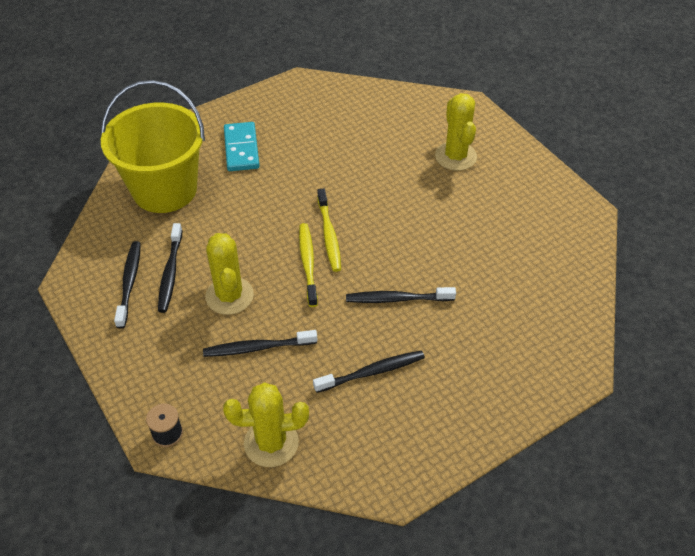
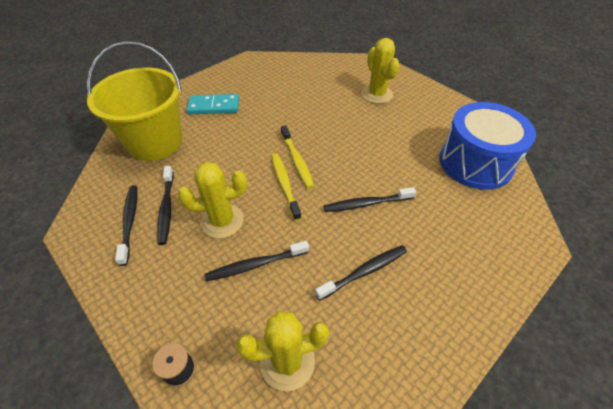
camera: 10 degrees left, 0 degrees up
(229, 296) = (222, 221): yellow cactus -> yellow cactus turned 75 degrees counterclockwise
(241, 149) = (214, 106): turquoise domino -> turquoise domino turned 75 degrees counterclockwise
(548, 267) = (475, 163): none -> blue drum

